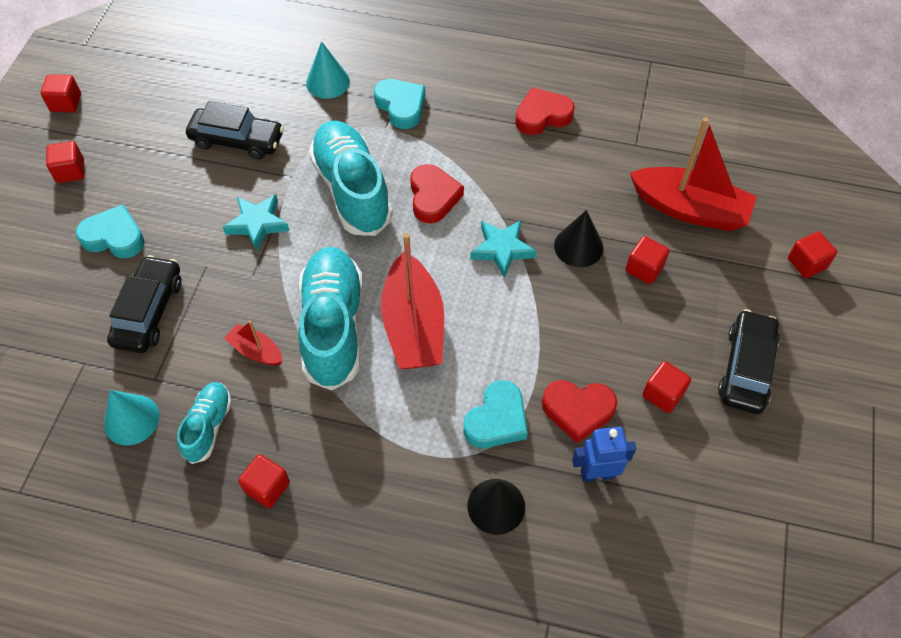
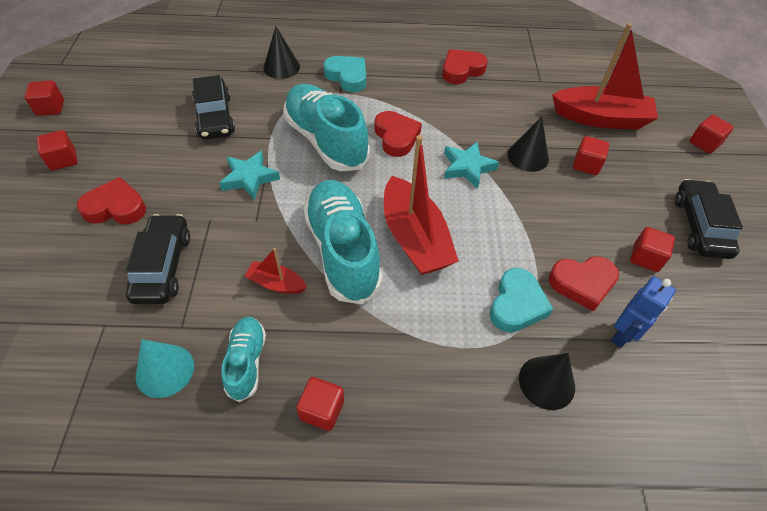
camera: 15 degrees left, 5 degrees down
(114, 237) = (116, 207): turquoise heart -> red heart
(237, 140) = (215, 117): black car -> black car turned 75 degrees clockwise
(327, 82) = (281, 67): turquoise cone -> black cone
(597, 474) = (622, 335): blue robot -> blue robot turned 150 degrees clockwise

